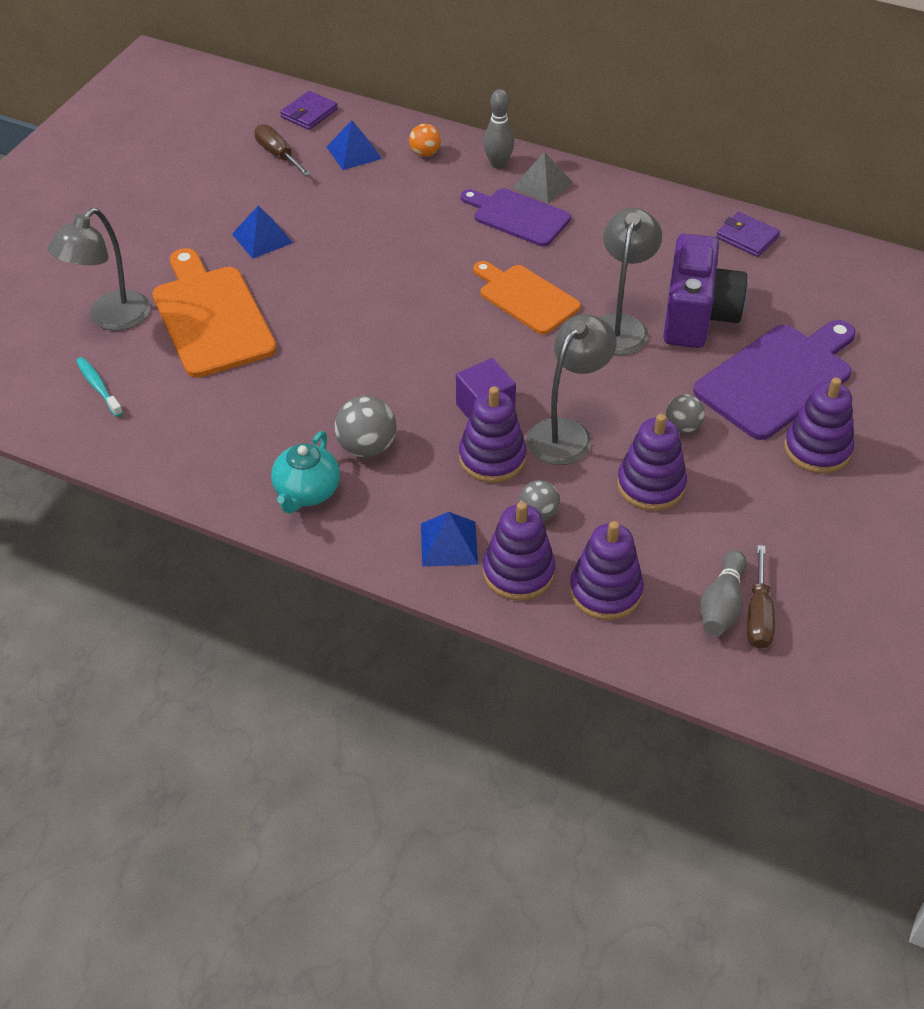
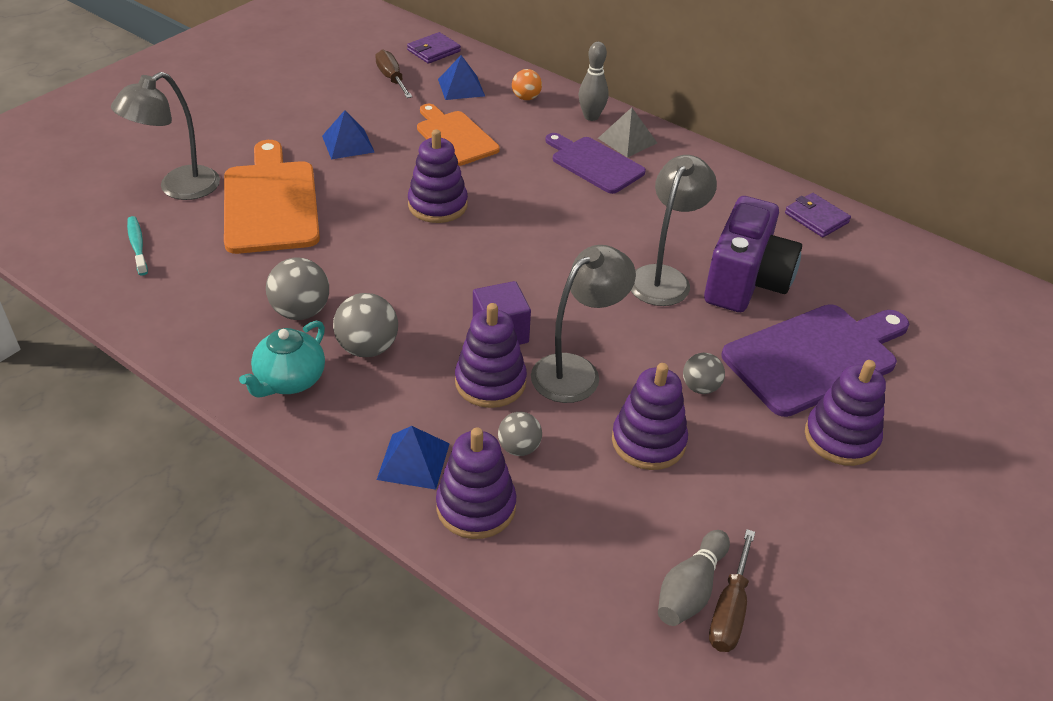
camera: 10 degrees right, 5 degrees down
(289, 424) = (301, 311): none -> grey ball
(526, 297) = (578, 236): orange cutting board -> orange cutting board (455, 137)
(605, 591) = (564, 547): purple stacking toy -> purple stacking toy (437, 205)

